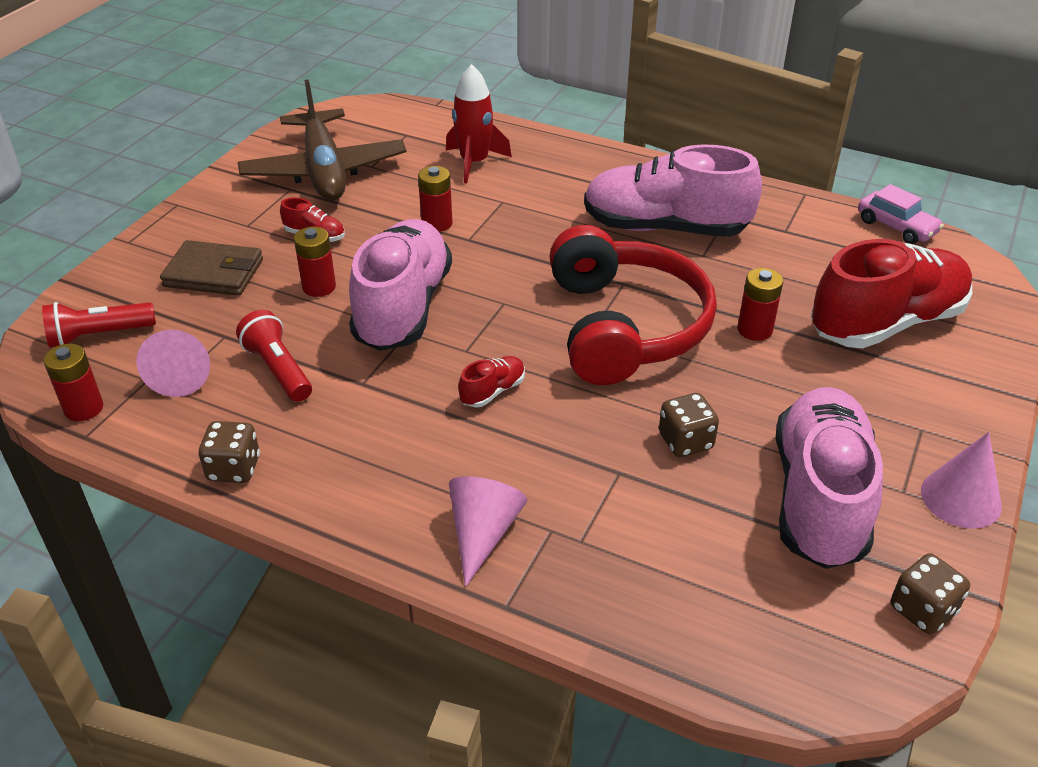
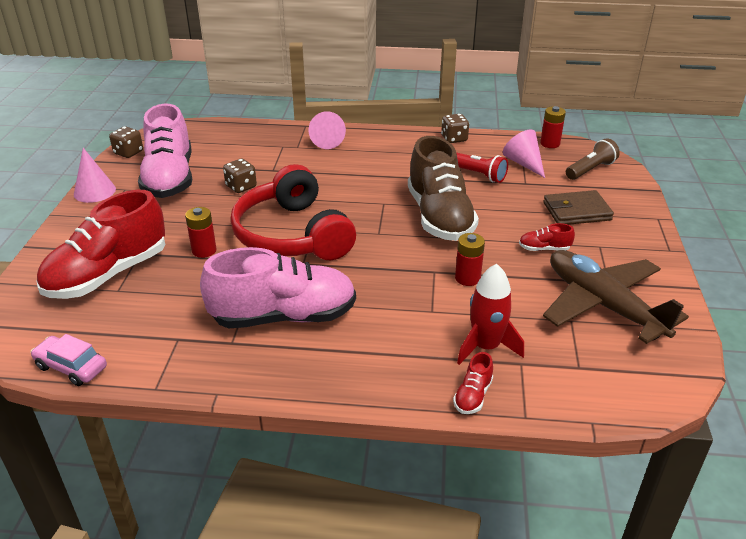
camera: 160 degrees right, 5 degrees down
(99, 335) = (590, 170): red flashlight -> brown flashlight
(319, 287) = (503, 217): red battery -> none
(403, 307) = (439, 217): pink shoe -> brown shoe
(492, 391) = (355, 187): red shoe -> red shoe (473, 396)

